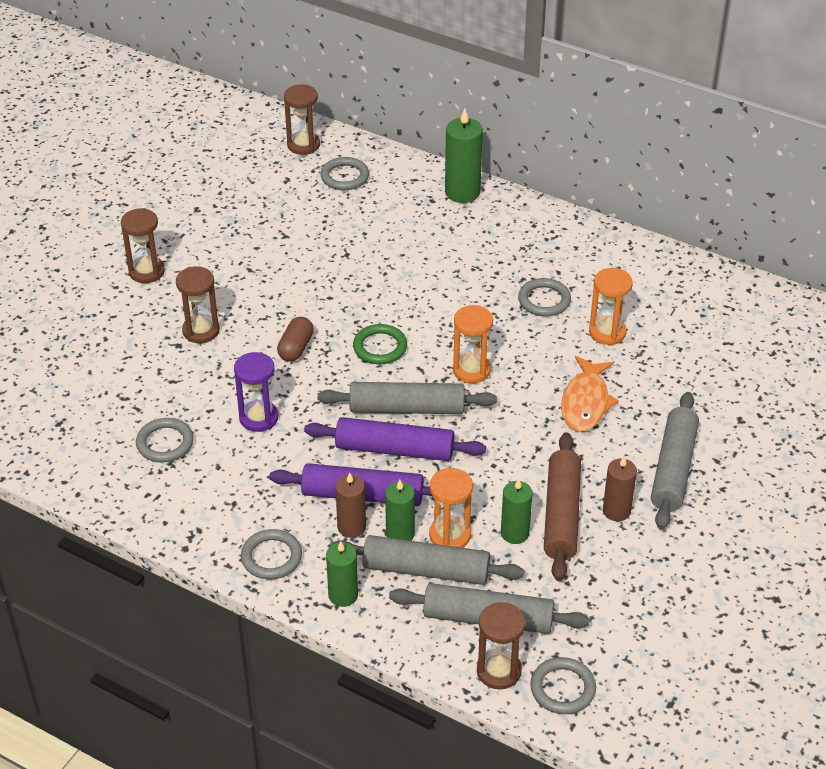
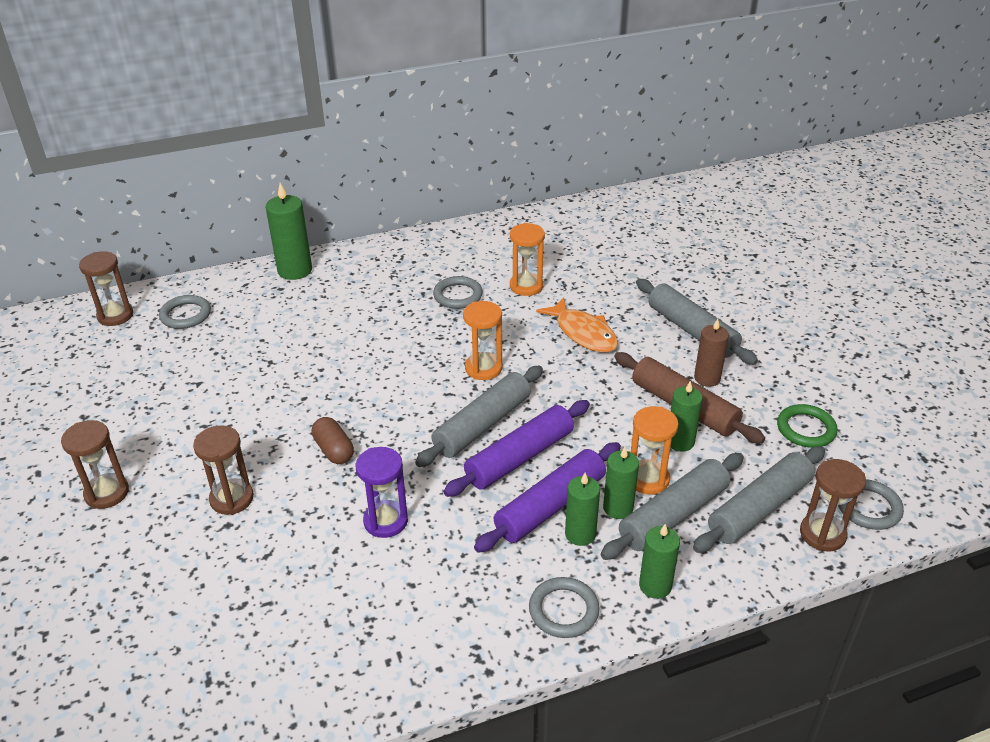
camera: 50 degrees left, 5 degrees down
(165, 443) = (337, 607): grey ring -> none
(351, 527) = (580, 534): brown candle -> green candle
(380, 347) = (397, 402): green ring -> green ring (806, 429)

